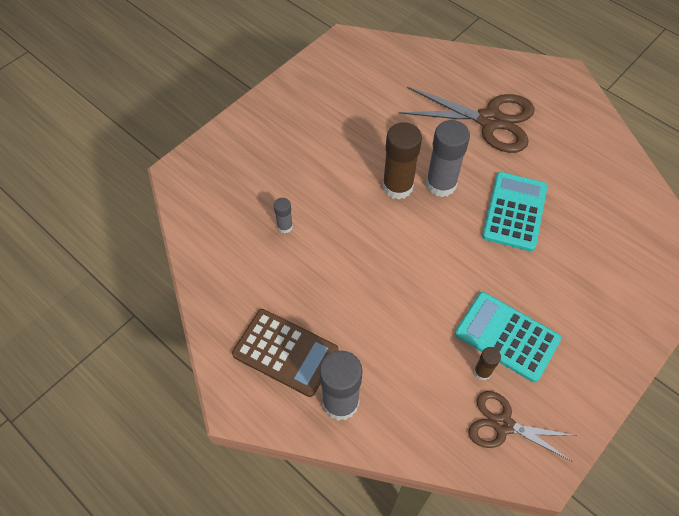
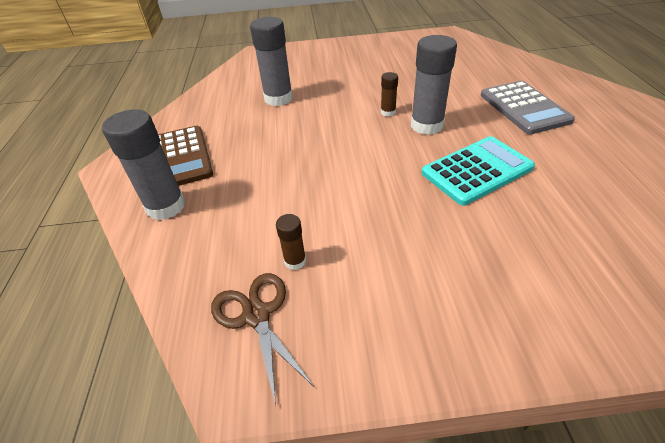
camera: 45 degrees right, 15 degrees down
(285, 226) = (278, 98): grey glue stick -> grey glue stick, size x2.04
(397, 186) = (388, 112): brown glue stick -> brown glue stick, size x0.49
(490, 121) = (524, 108): brown scissors -> grey calculator
(507, 336) = (353, 250): turquoise calculator -> none

